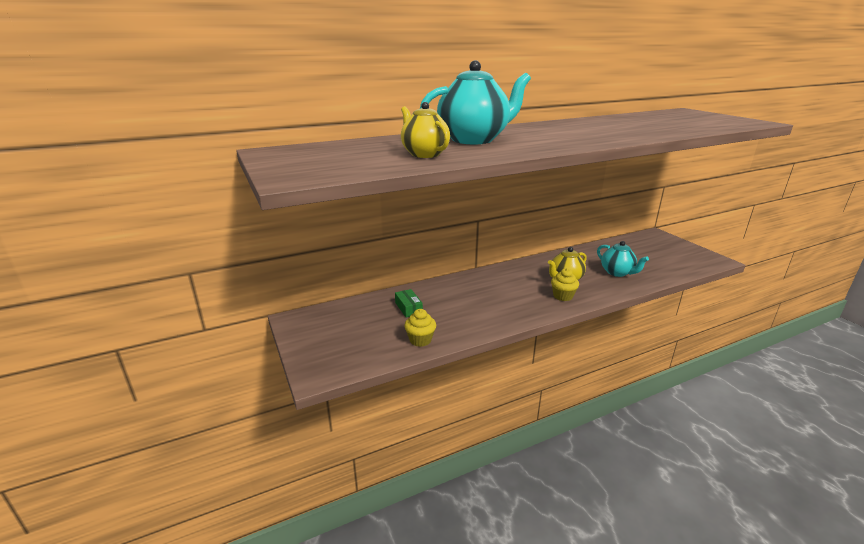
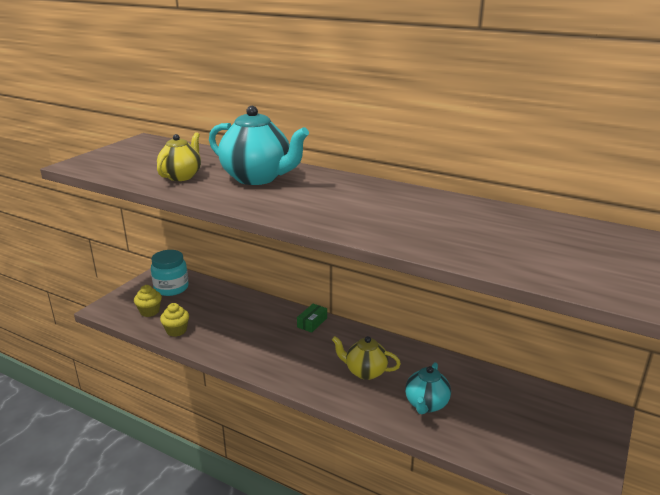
camera: 55 degrees right, 0 degrees up
(335, 323) = (171, 288): none -> turquoise jar
(408, 308) = (220, 308): green box -> green box (312, 322)
(563, 296) = (323, 380): yellow cupcake -> yellow cupcake (149, 311)

